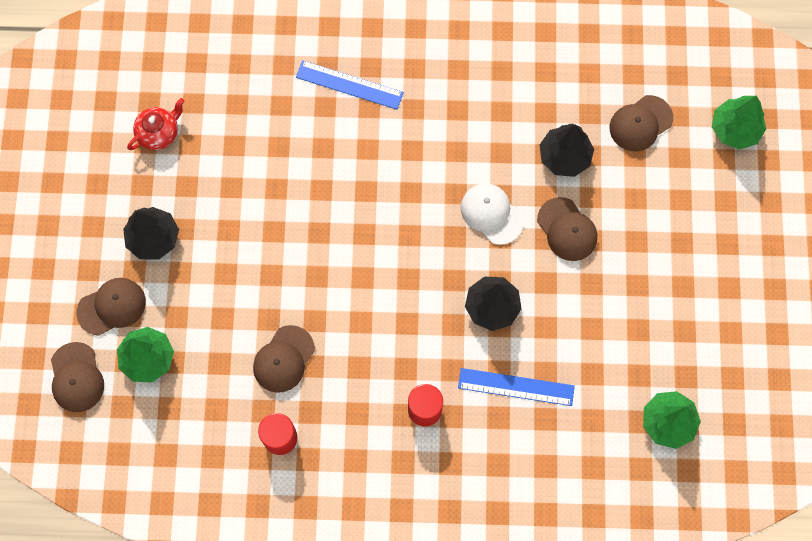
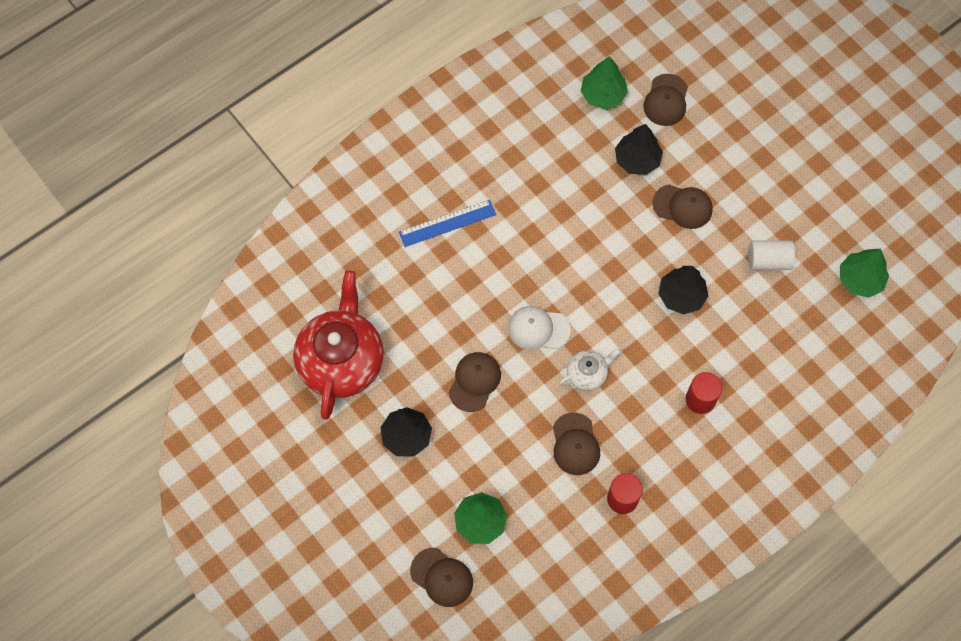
camera: 40 degrees left, 5 degrees down
(112, 307) = (421, 507): brown cap -> brown cap (474, 382)
(159, 133) = (341, 360): red teapot -> red teapot, size x2.17
(349, 308) = (587, 374): none -> white teapot
(491, 214) = (624, 235): white cap -> white cap (538, 329)
(516, 386) = (745, 335): blue ruler -> none
(599, 338) = (768, 261): none -> white cylinder
(735, 129) = (729, 58): green tree -> green tree (603, 95)

